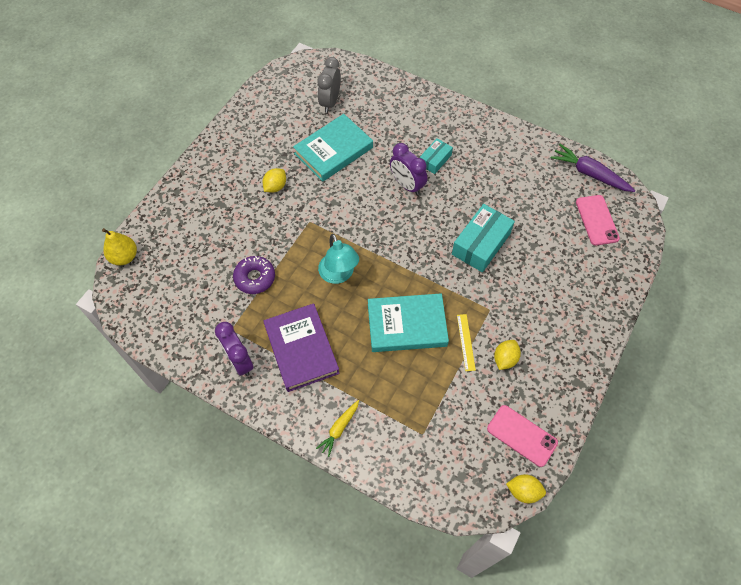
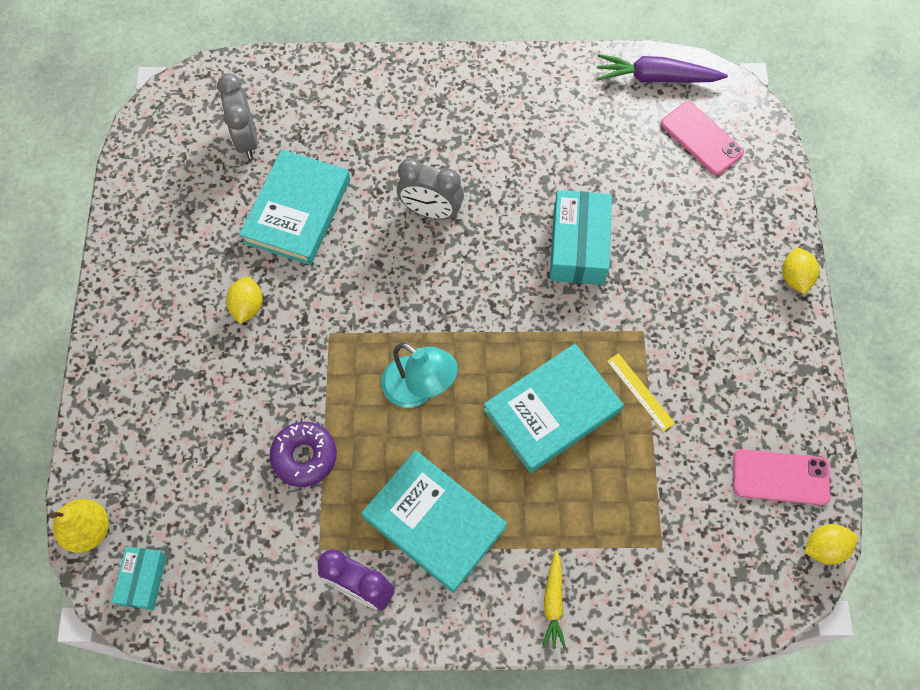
camera: 30 degrees left, 5 degrees up
(301, 349) = (434, 522): purple book -> turquoise book
(407, 185) = (431, 211): purple clock -> grey clock
(435, 160) = (446, 156): turquoise box -> turquoise box (143, 580)
(505, 359) = (701, 387): yellow lemon -> yellow lemon (795, 278)

